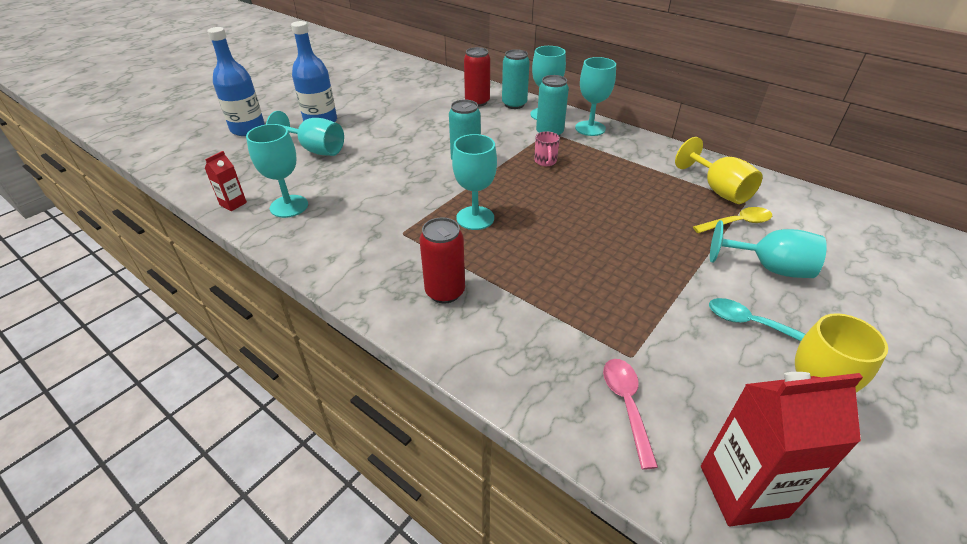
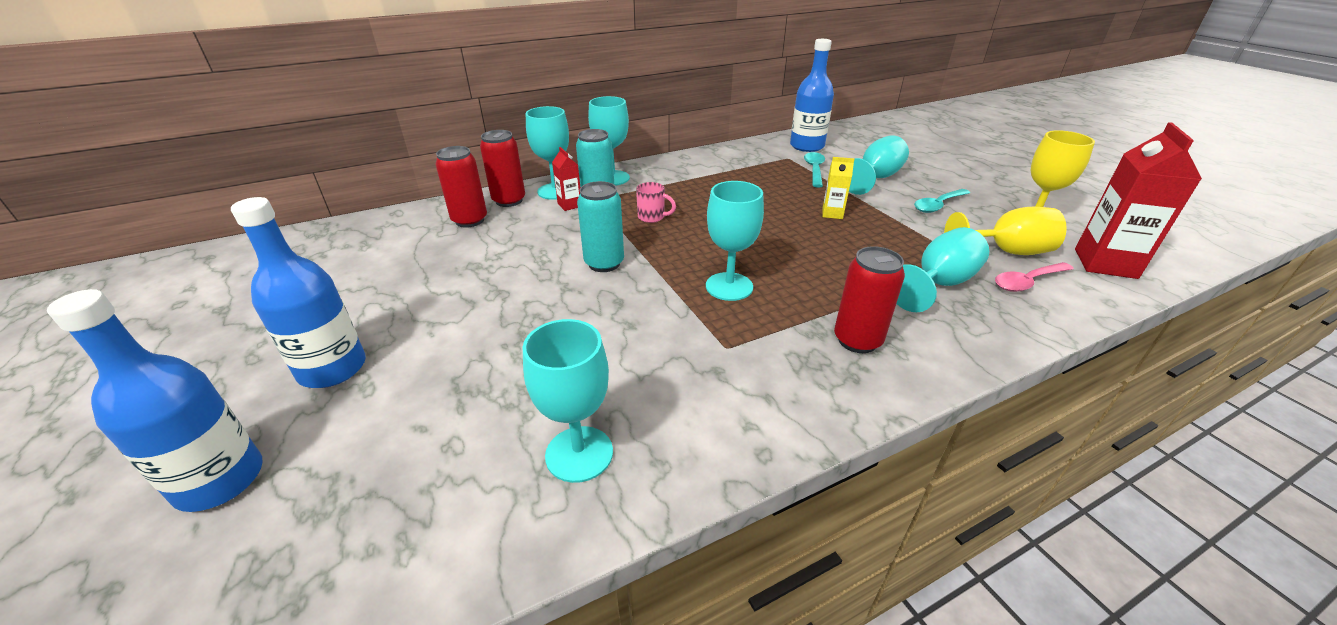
camera: 65 degrees left, 5 degrees down
(233, 204) = (507, 539): red carton -> red carton (570, 205)
(316, 150) = (426, 391): turquoise goblet -> turquoise goblet (938, 284)
(514, 104) = (509, 201): turquoise can -> red can
(626, 405) = (1027, 282): pink spoon -> pink spoon turned 45 degrees counterclockwise
(647, 249) = (832, 213): none -> yellow carton
(718, 190) = (765, 161): yellow goblet -> yellow goblet (1006, 251)
(737, 223) = (814, 170): yellow spoon -> turquoise spoon
(795, 208) = (807, 146): none -> blue bottle

